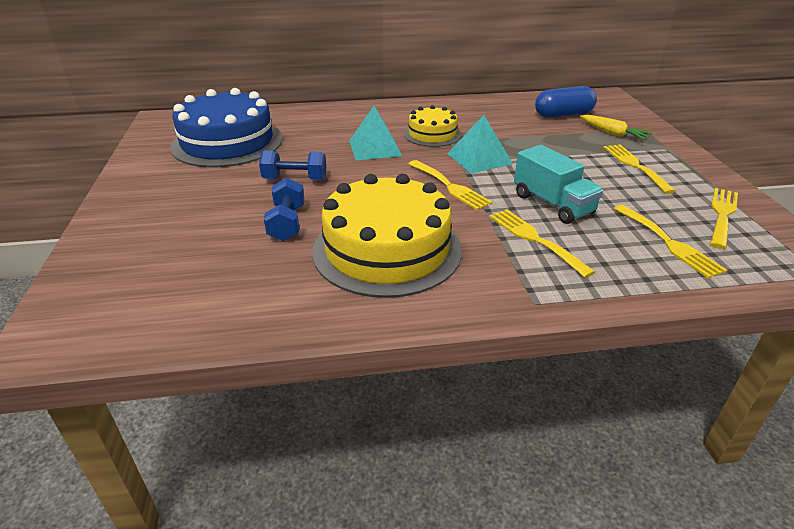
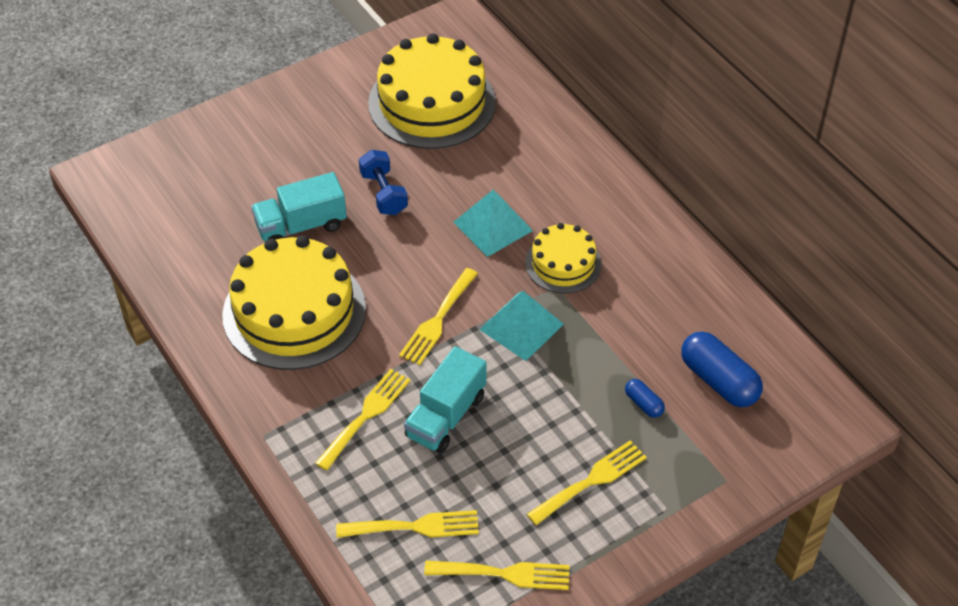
camera: 65 degrees right, 15 degrees up
(227, 142) = (432, 103): blue cake -> yellow cake
(287, 223) = (301, 226): blue dumbbell -> turquoise truck
(572, 137) = (644, 404): none -> blue capsule
(612, 133) = (685, 445): yellow carrot -> none
(669, 243) = (415, 526): yellow fork -> yellow fork turned 135 degrees counterclockwise

